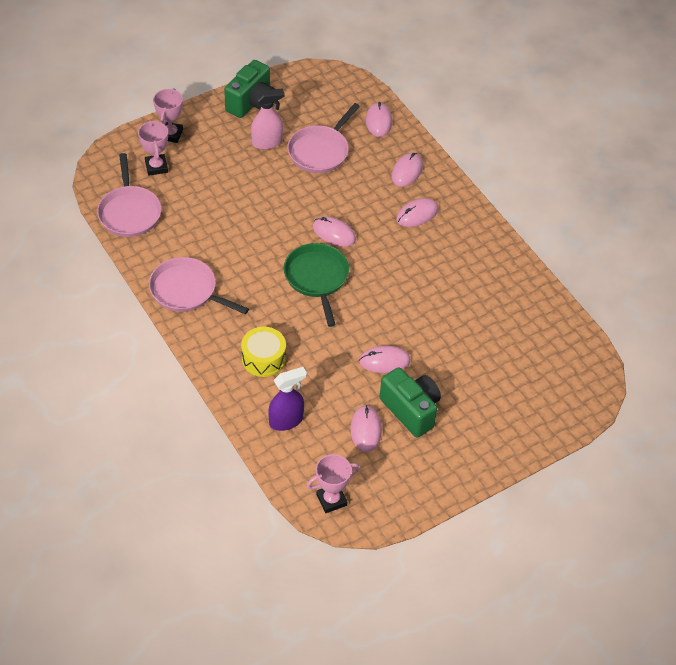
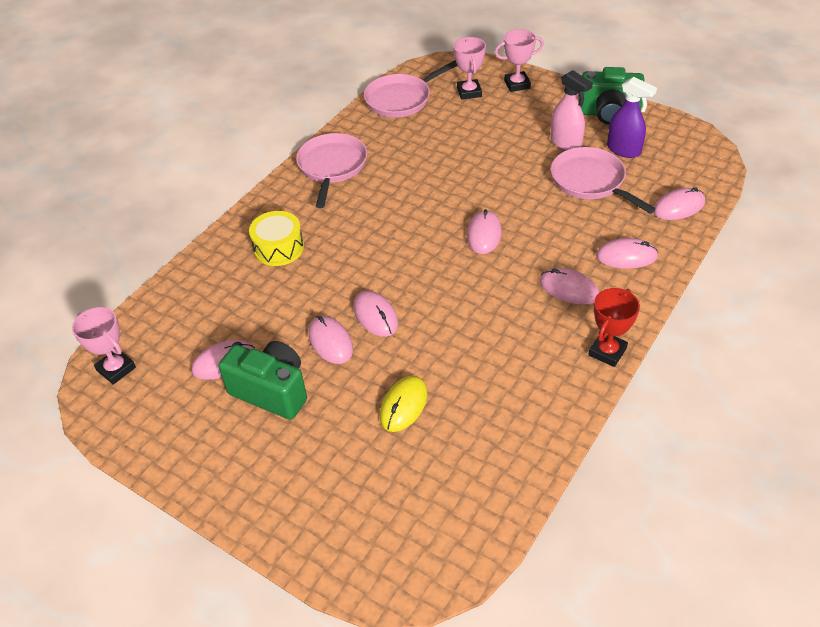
camera: 70 degrees right, 5 degrees down
(156, 167) = (469, 92): pink trophy -> pink trophy turned 60 degrees counterclockwise
(286, 420) = (206, 294): purple spray bottle -> purple spray bottle (624, 150)
(317, 278) = (411, 245): green pan -> none
(320, 151) = (590, 181): pink pan -> pink pan turned 45 degrees clockwise
(375, 326) = (375, 315): none -> pink mouse
(411, 410) = (272, 391): green camera -> green camera turned 90 degrees counterclockwise
(465, 342) = (403, 405): none -> yellow mouse
(482, 222) = (607, 352): none -> red trophy

